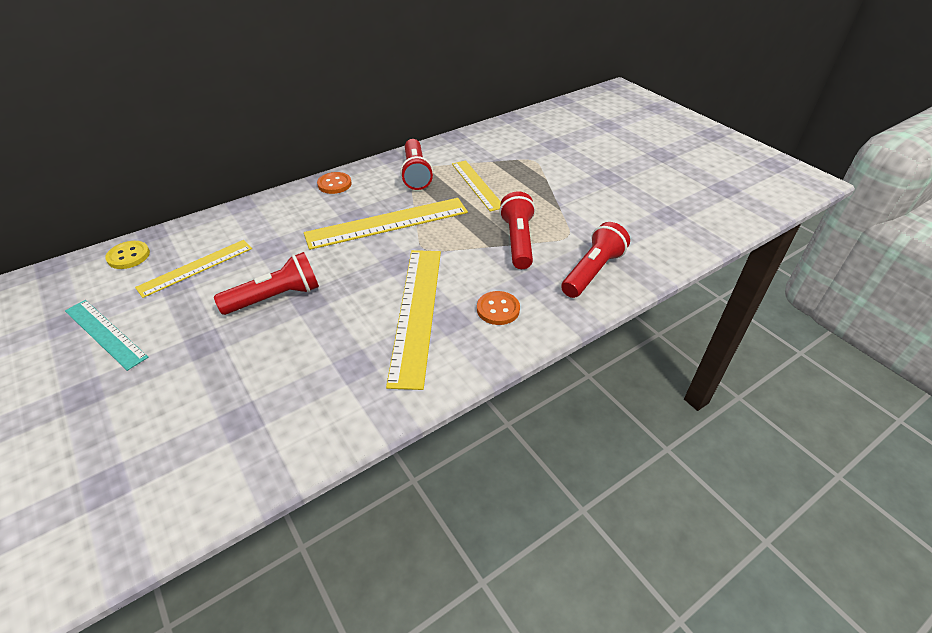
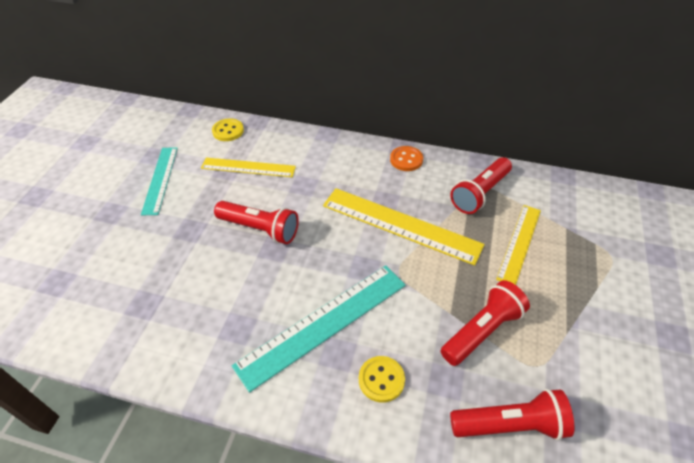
camera: 50 degrees right, 5 degrees up
(417, 312) = (323, 324): yellow ruler -> turquoise ruler
(498, 309) = (381, 379): orange button -> yellow button

